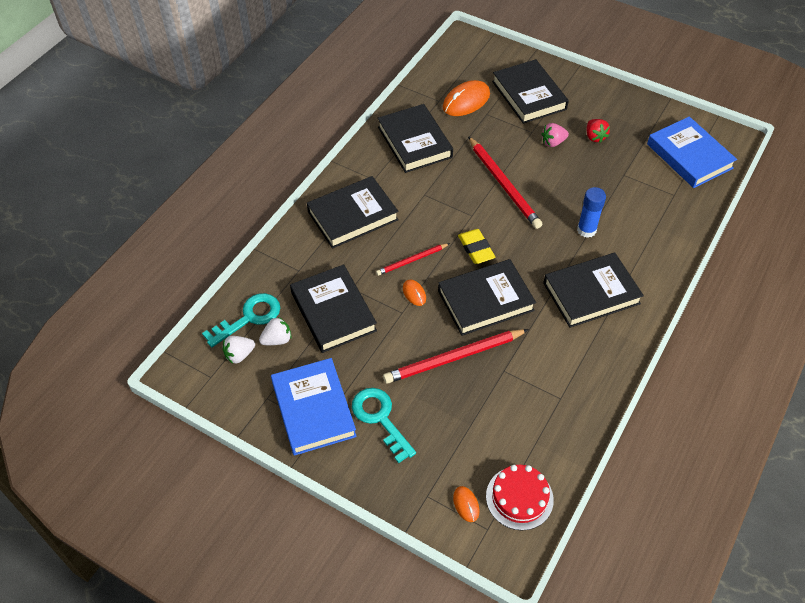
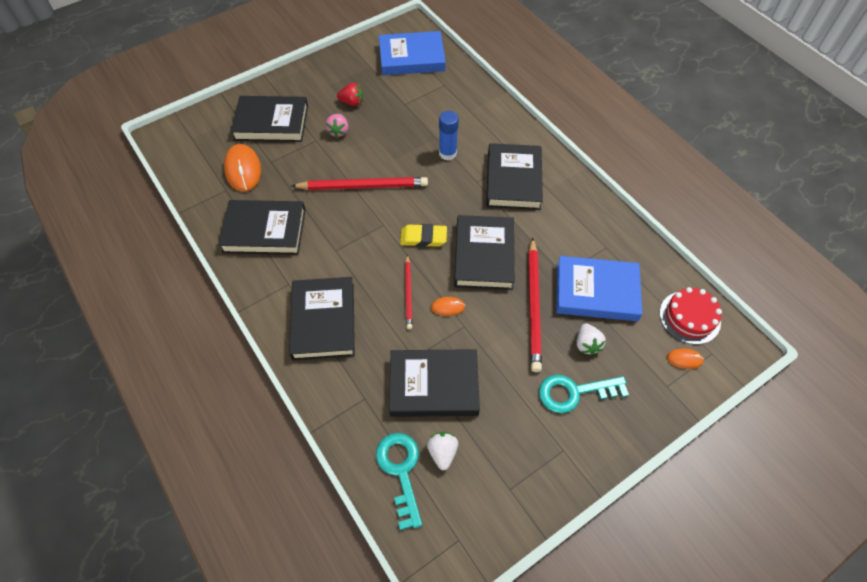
camera: 65 degrees left, 5 degrees up
(239, 355) = (444, 498): white strawberry -> white strawberry (587, 344)
(313, 409) = (541, 448): blue book -> blue book (596, 291)

